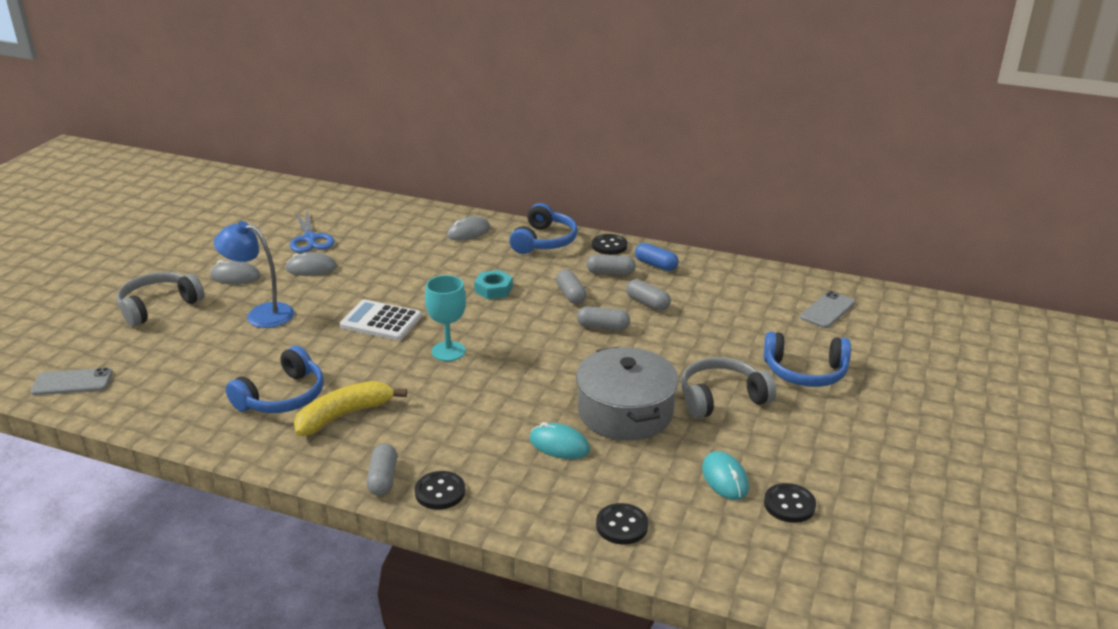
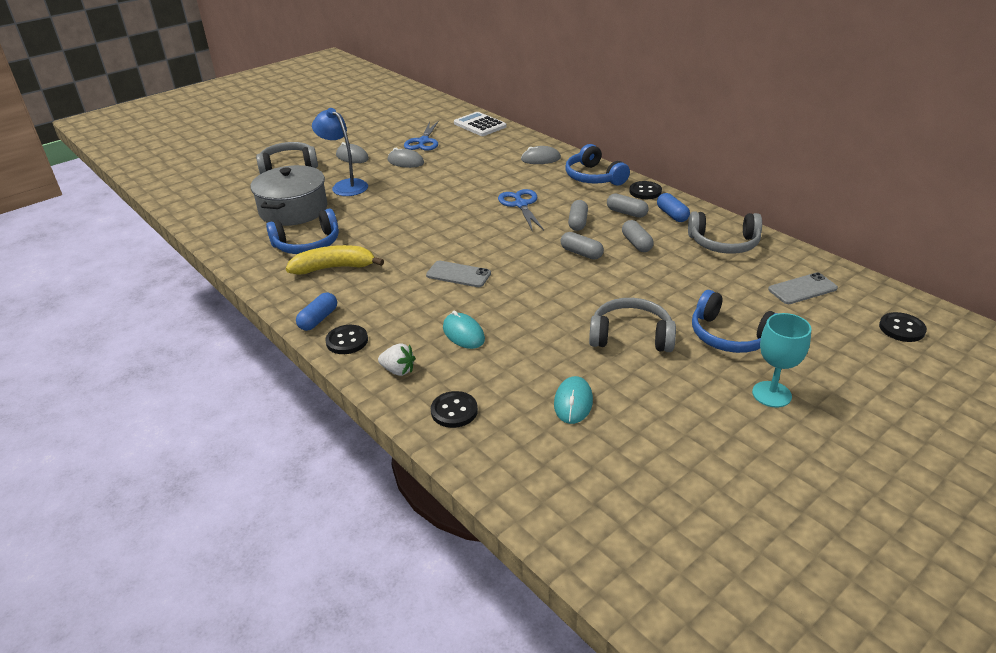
camera: 30 degrees right, 5 degrees up
(72, 382) = (198, 202): grey phone -> grey phone (458, 274)
(381, 321) = (418, 209): white calculator -> white calculator (480, 125)
(383, 479) = (318, 319): grey capsule -> blue capsule
(448, 351) = (446, 242): turquoise goblet -> turquoise goblet (771, 394)
(493, 289) = (521, 205): turquoise nut -> blue scissors
(526, 505) = (398, 370): none -> white strawberry
(544, 241) = (594, 177): blue headphones -> blue headphones turned 105 degrees clockwise
(625, 412) = (538, 324): grey pot -> grey pot (293, 210)
(726, 283) = (724, 243): none -> grey headphones
(789, 505) = (610, 443): black button -> black button (901, 329)

